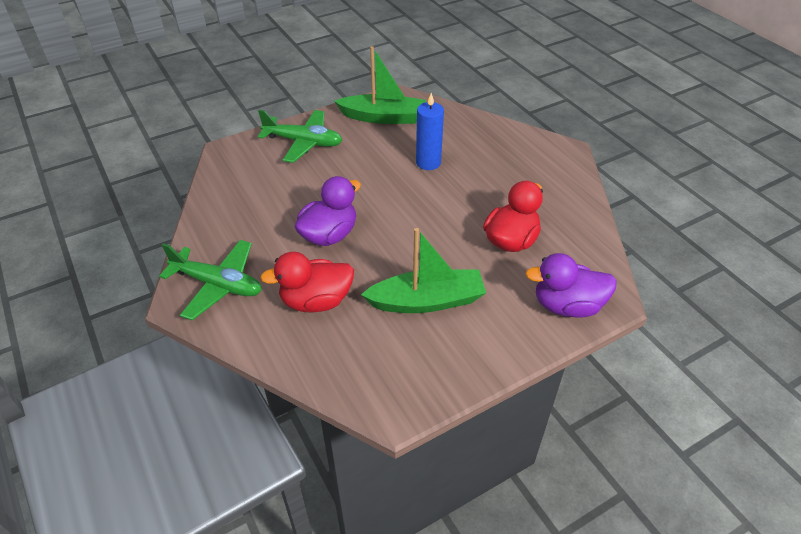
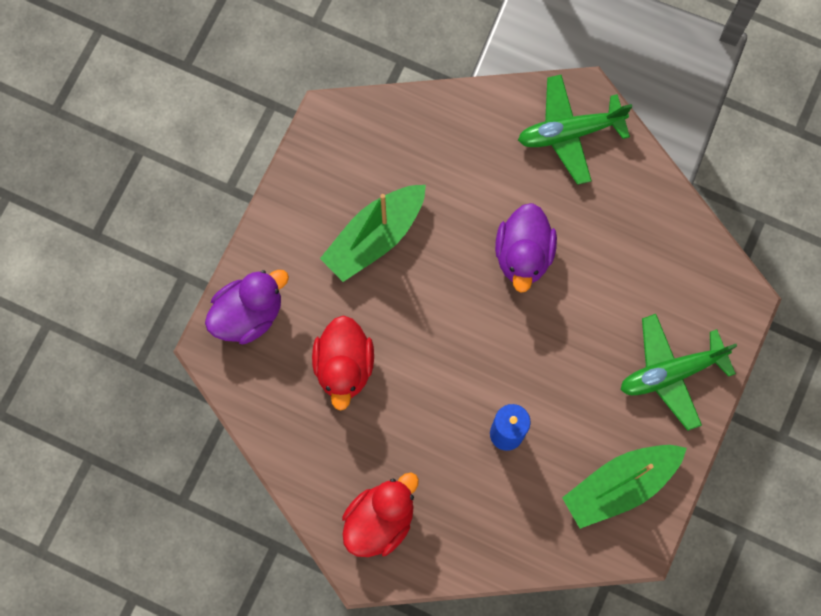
camera: 145 degrees right, 30 degrees up
(316, 301) = (470, 173): red duck -> red duck (380, 520)

